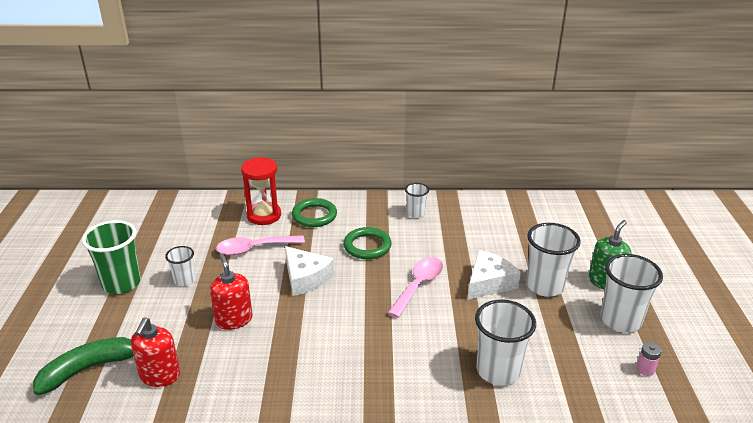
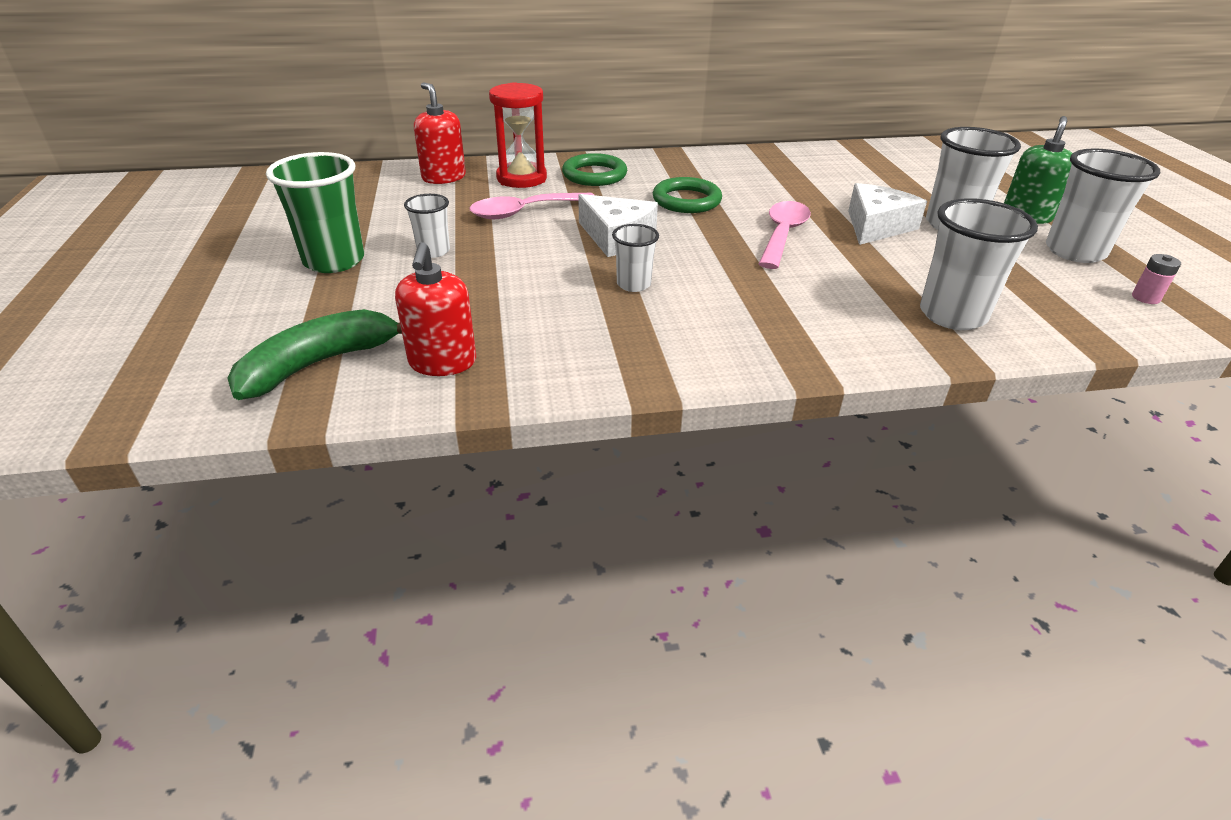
camera: 10 degrees left, 5 degrees up
(234, 319) = (531, 289): red soap dispenser -> red soap dispenser (444, 177)
(416, 213) = (734, 166): white cup -> white cup (633, 284)

